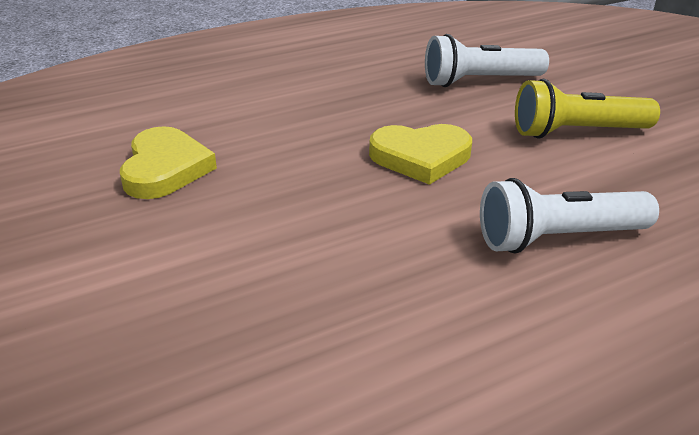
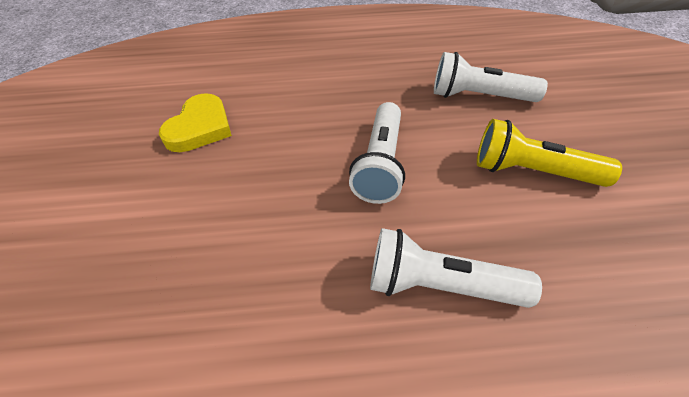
camera: 25 degrees right, 15 degrees up
(420, 157) = (380, 164): yellow heart -> white flashlight

